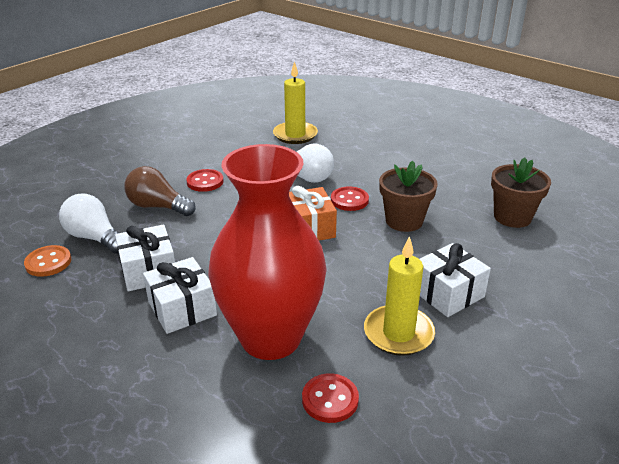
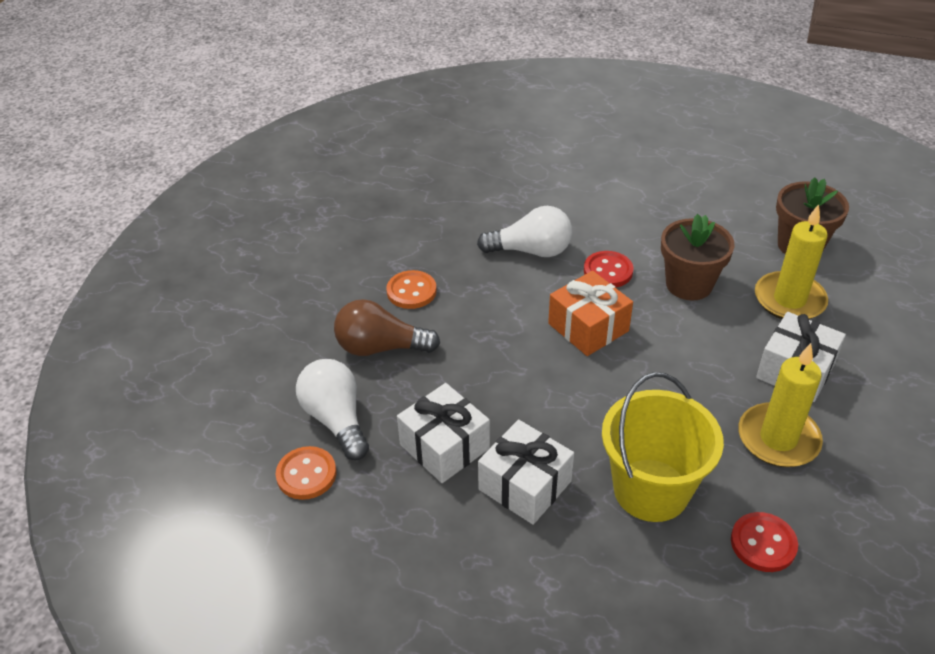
camera: 20 degrees left, 10 degrees up
(94, 238) = (336, 419): white light bulb -> white light bulb turned 45 degrees clockwise
(205, 182) = (411, 291): red button -> orange button
(270, 338) = (651, 490): red vase -> yellow bucket
(295, 135) = (472, 184): yellow candle -> yellow candle (789, 300)

